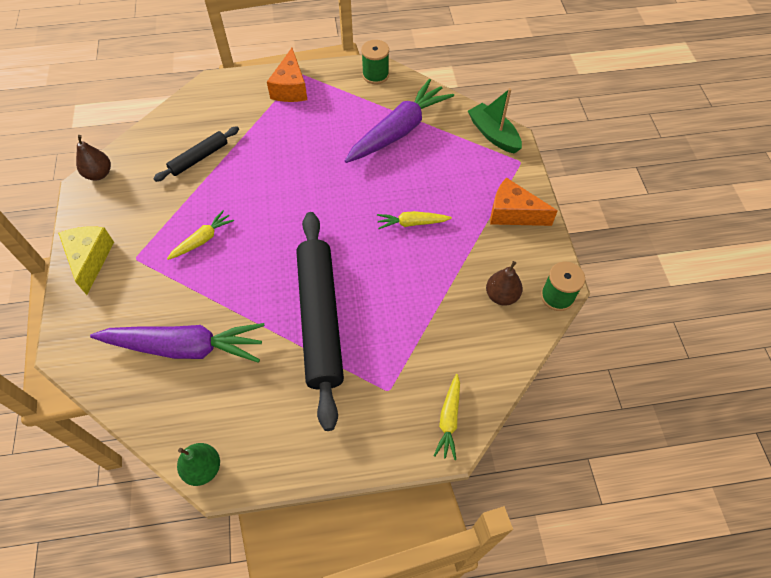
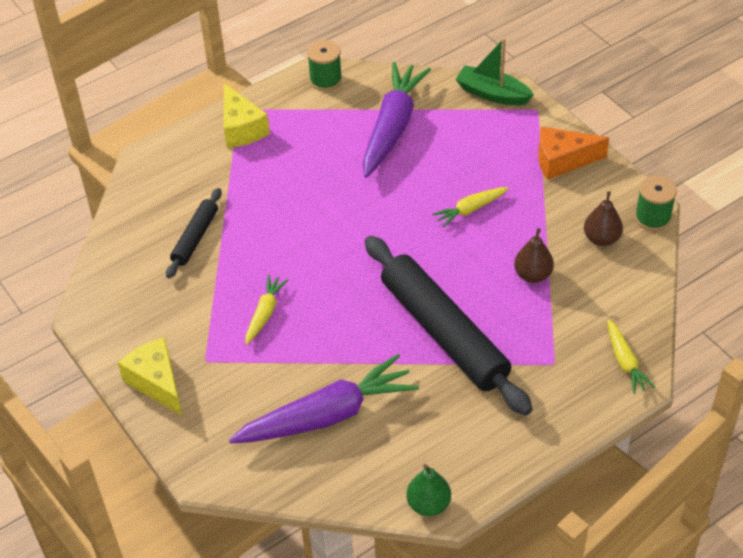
camera: 25 degrees left, 10 degrees down
(99, 174) = (93, 298): brown pear -> brown pear (532, 275)
(290, 88) = (241, 128): orange cheese -> yellow cheese

